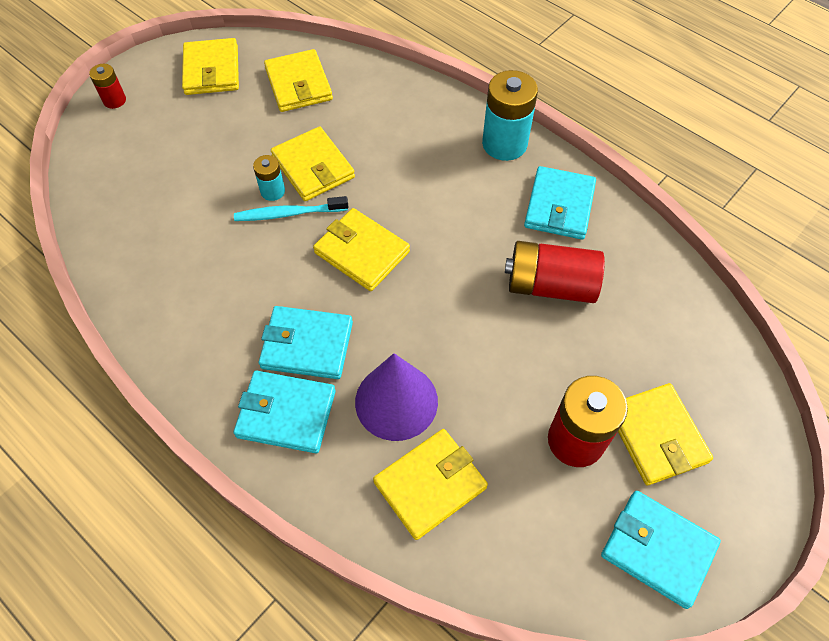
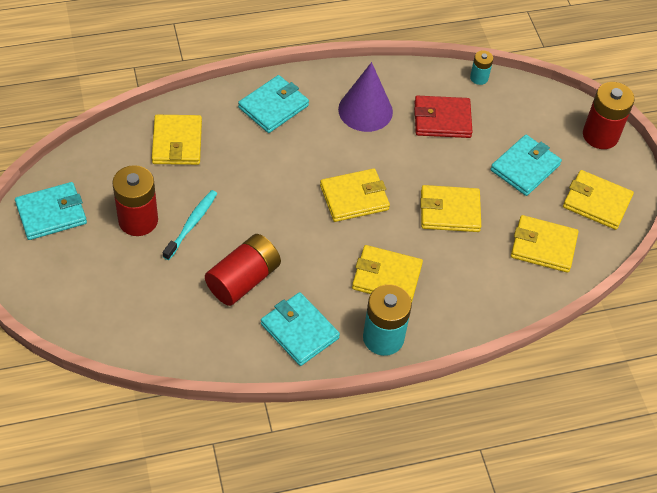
camera: 120 degrees right, 5 degrees down
(114, 100) = (600, 135): red battery -> red battery, size x1.92
(184, 234) = (442, 119): none -> red wallet
(272, 191) = (444, 179): turquoise battery -> turquoise battery (479, 78)
(289, 213) = (417, 177): turquoise toothbrush -> turquoise toothbrush (191, 224)
(307, 345) = (309, 137): turquoise wallet -> turquoise wallet (525, 167)
(396, 401) = (237, 156): purple cone -> purple cone (365, 110)
(656, 436) = (103, 260): yellow wallet -> yellow wallet (386, 277)

